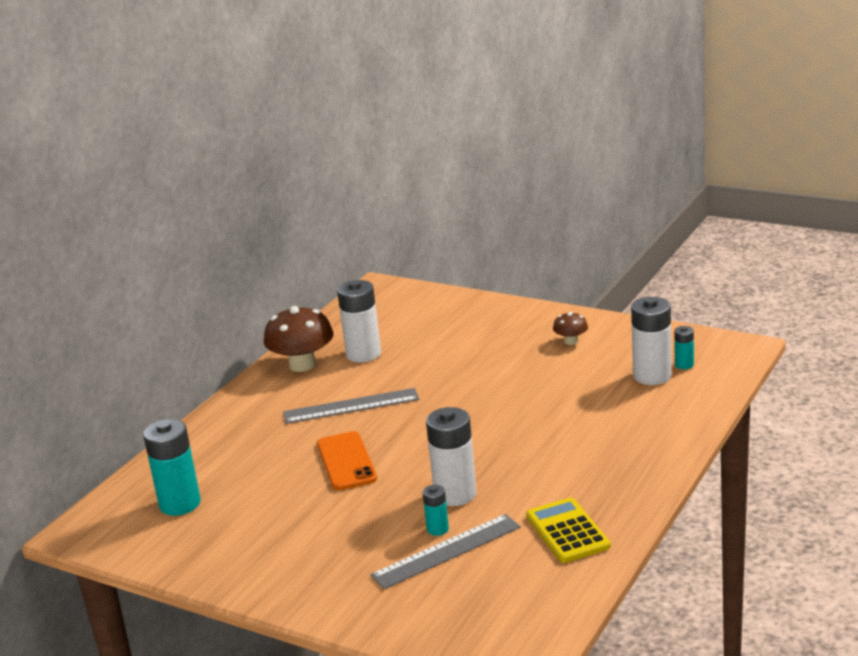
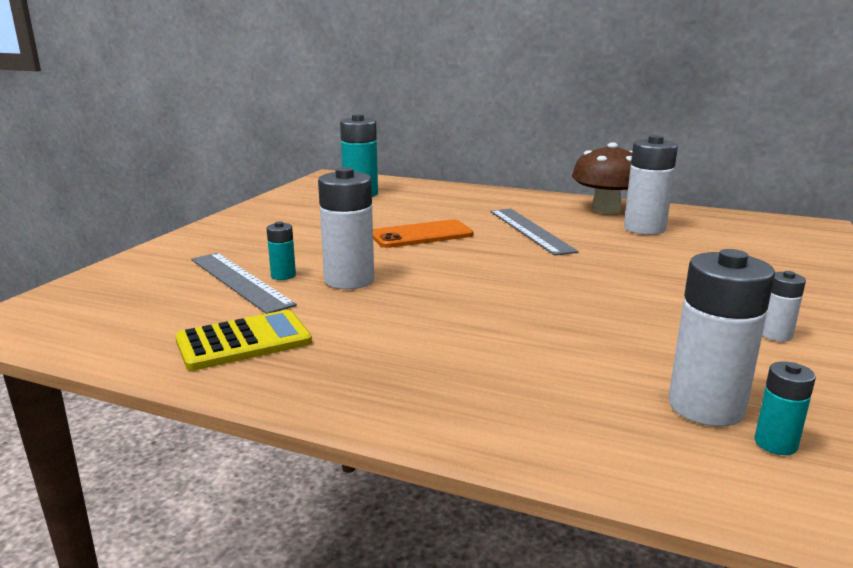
camera: 80 degrees right, 5 degrees down
(571, 341) = (776, 335): brown mushroom -> white battery

